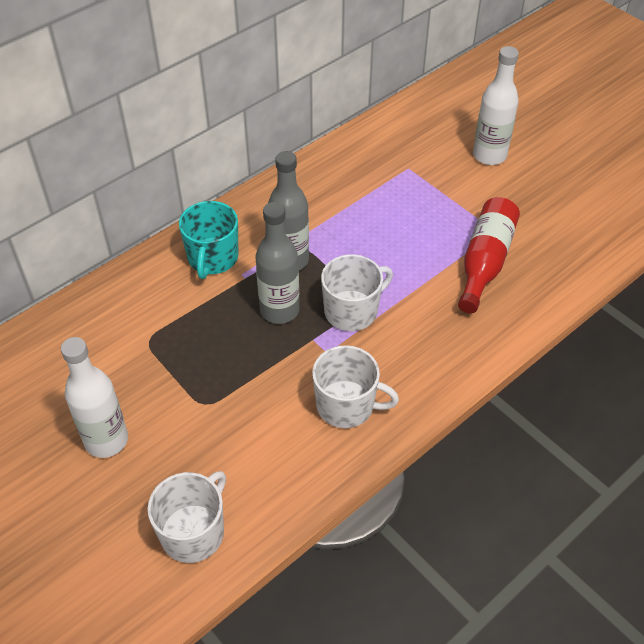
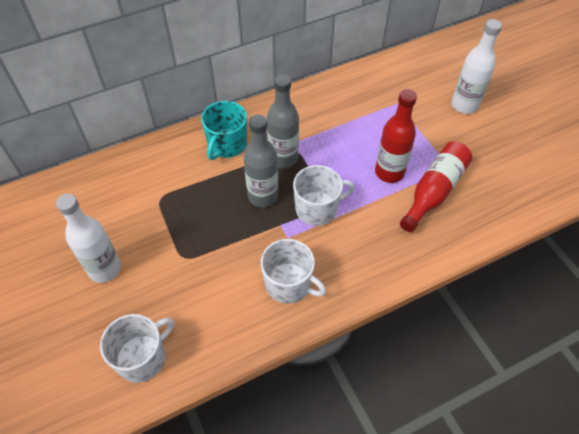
camera: 15 degrees right, 5 degrees up
(425, 251) = (389, 172): none -> red bottle

